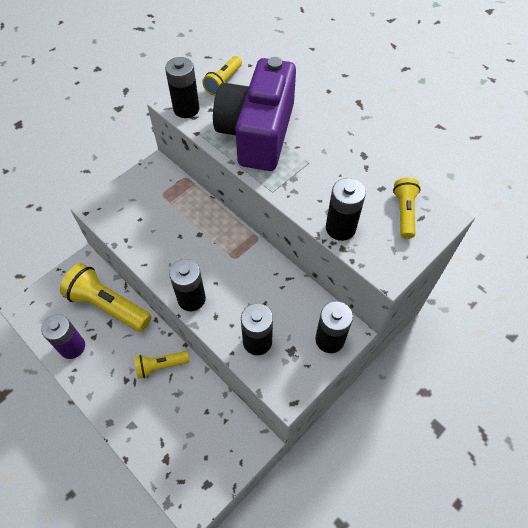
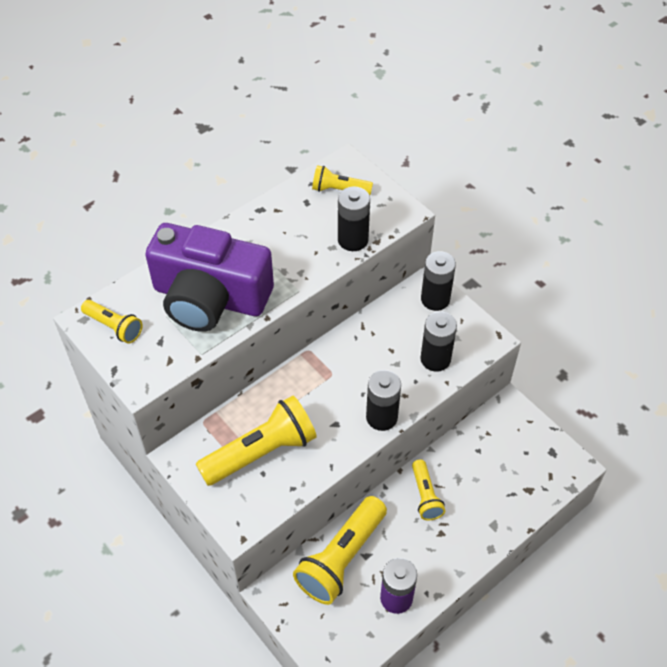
camera: 85 degrees left, 5 degrees down
(158, 216) = (261, 452): none -> yellow flashlight
(186, 109) = (154, 368): black battery -> none

